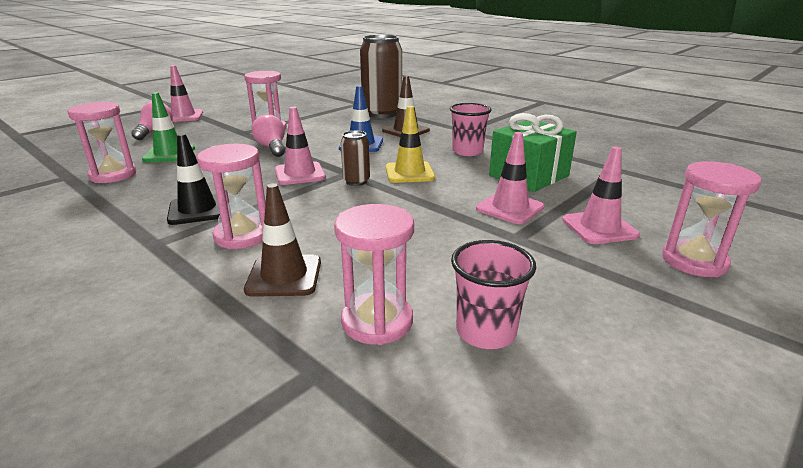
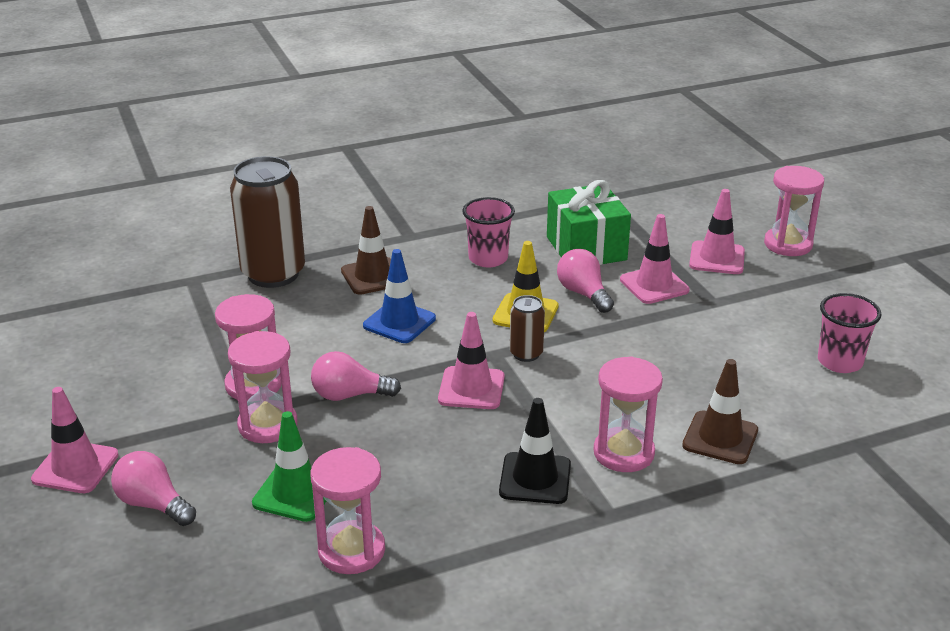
camera: 65 degrees left, 5 degrees up
(377, 321) = (809, 404): pink hourglass -> pink hourglass (267, 425)
(460, 185) = (583, 294): none -> pink light bulb

